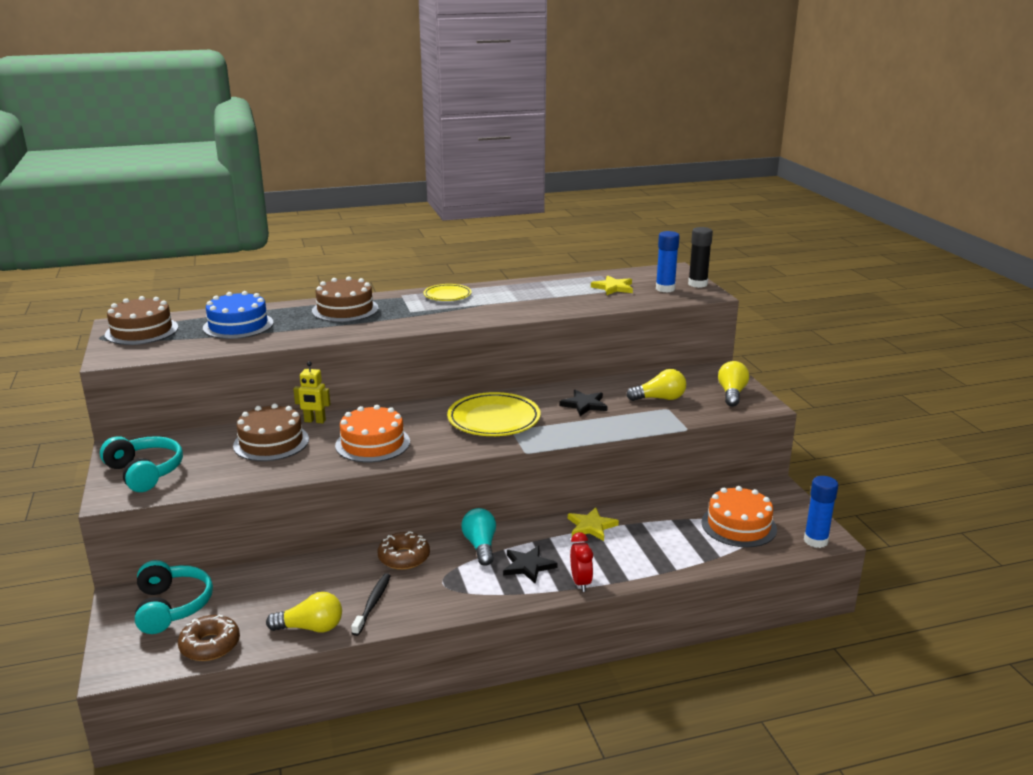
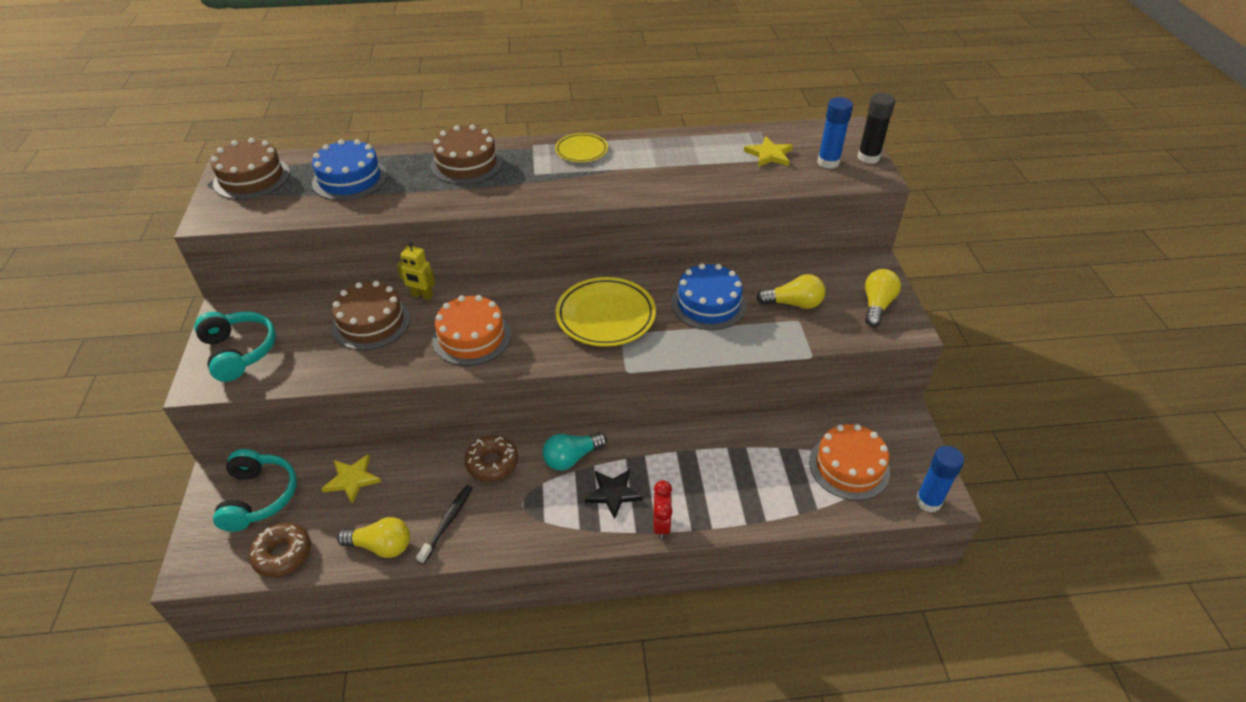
camera: 10 degrees right, 20 degrees up
(480, 546) = (571, 458): turquoise light bulb -> turquoise light bulb turned 120 degrees counterclockwise
(584, 405) = (708, 304): black star -> blue cake
(591, 526) = (691, 446): yellow star -> yellow star (352, 479)

